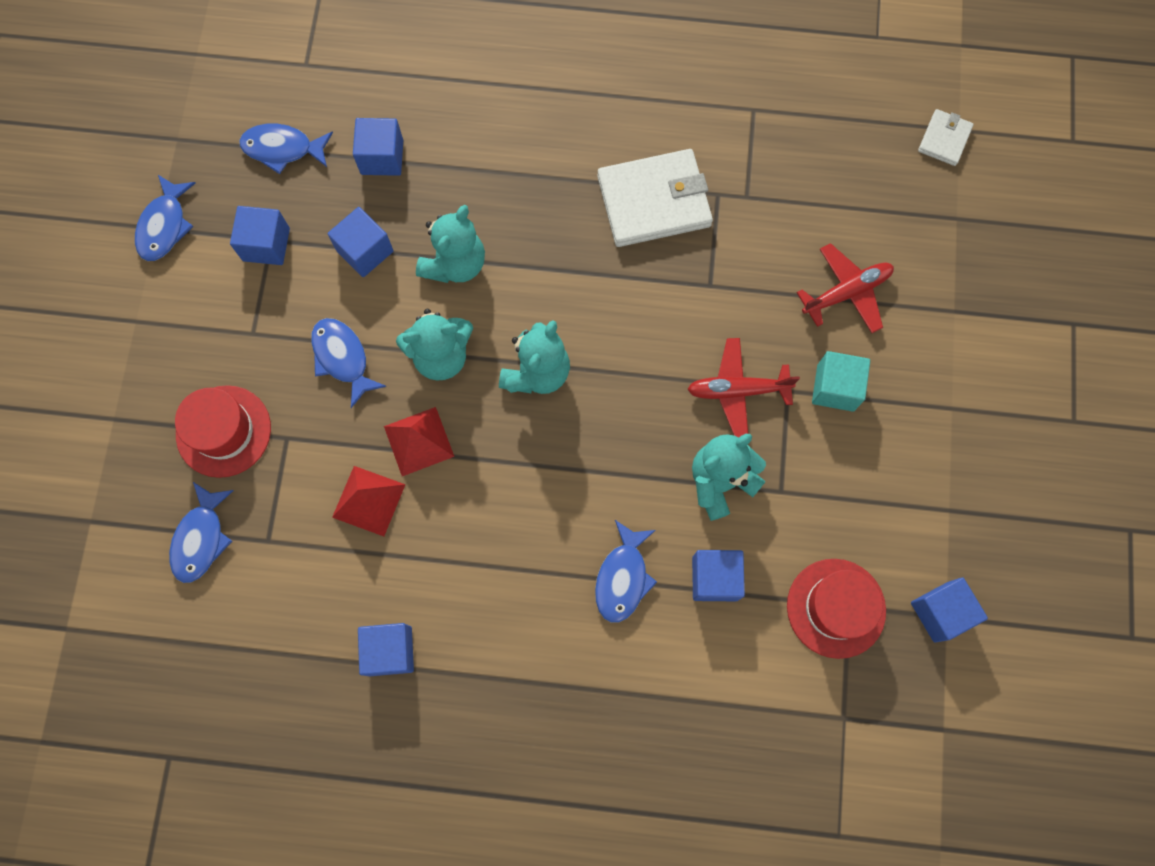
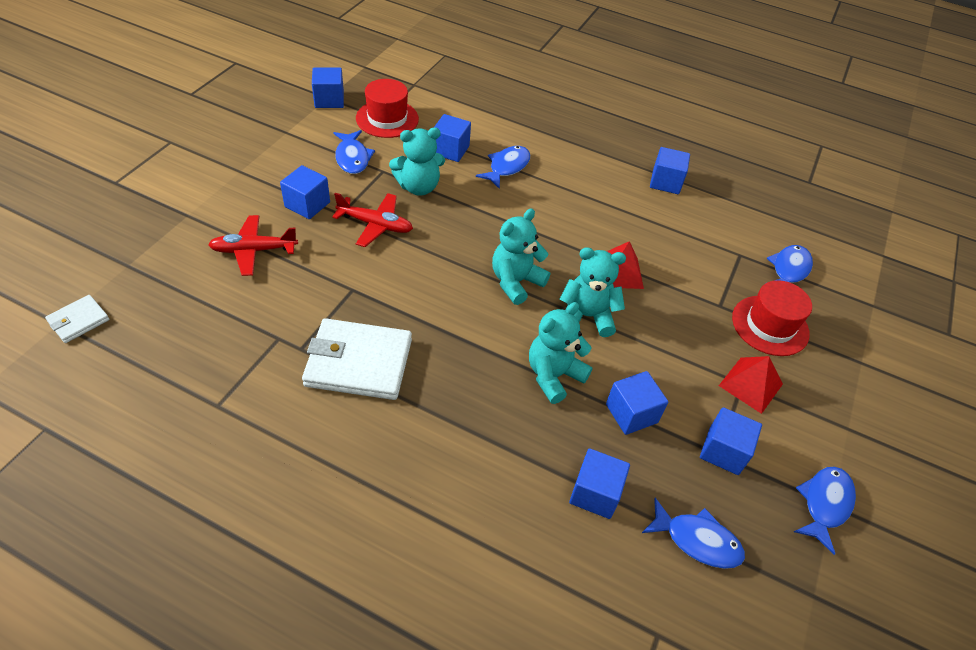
camera: 165 degrees left, 25 degrees down
(342, 358) = (667, 341): blue fish -> blue fish (352, 158)
(368, 500) = (664, 252): red pyramid -> red pyramid (750, 385)
(835, 388) = (307, 204): turquoise cube -> blue cube

